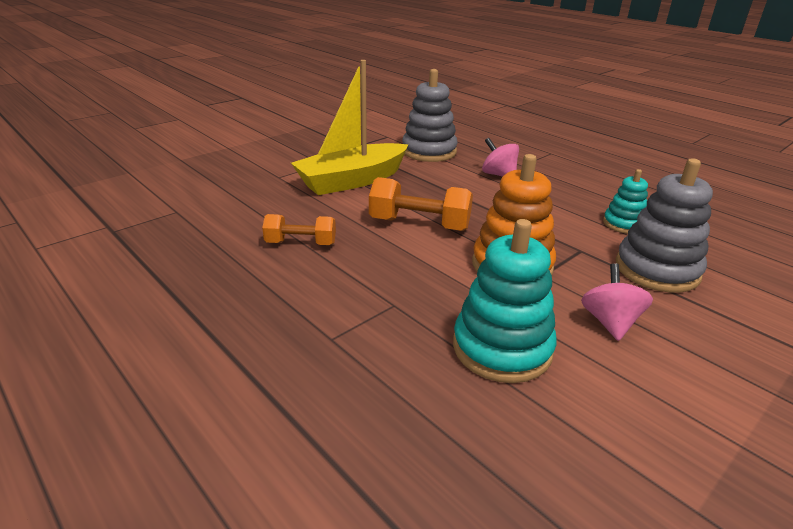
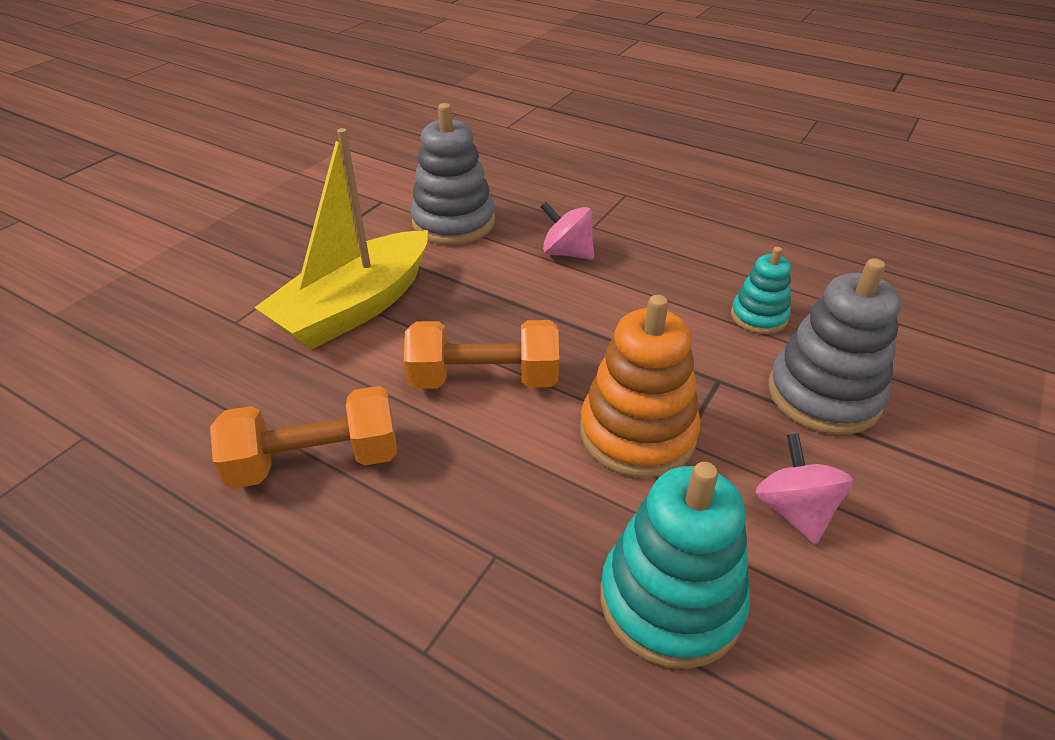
camera: 15 degrees left, 10 degrees up
(301, 243) = (316, 461): orange dumbbell -> orange dumbbell, size x1.53

